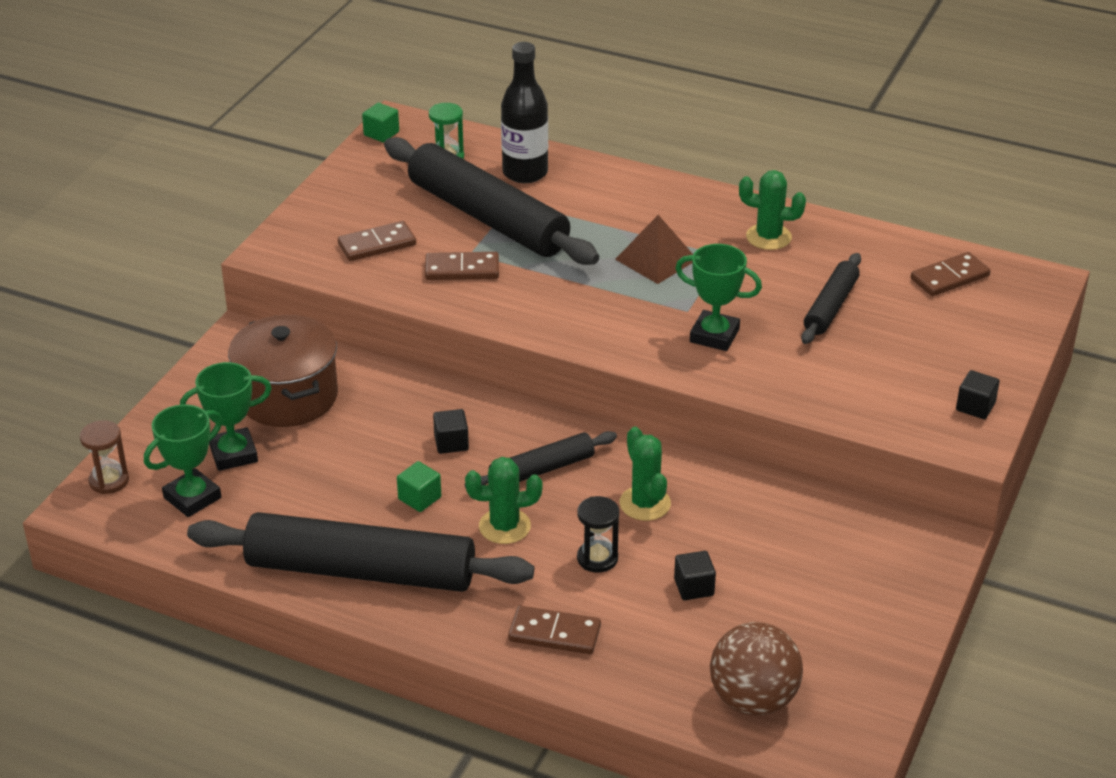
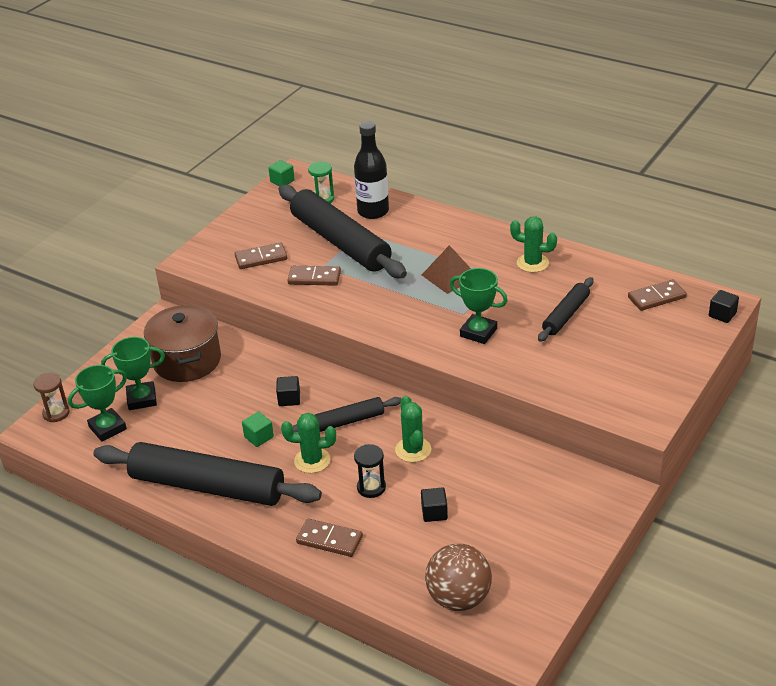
camera: 10 degrees right, 0 degrees up
(975, 407) = (655, 393): black cube -> black cube (722, 314)

